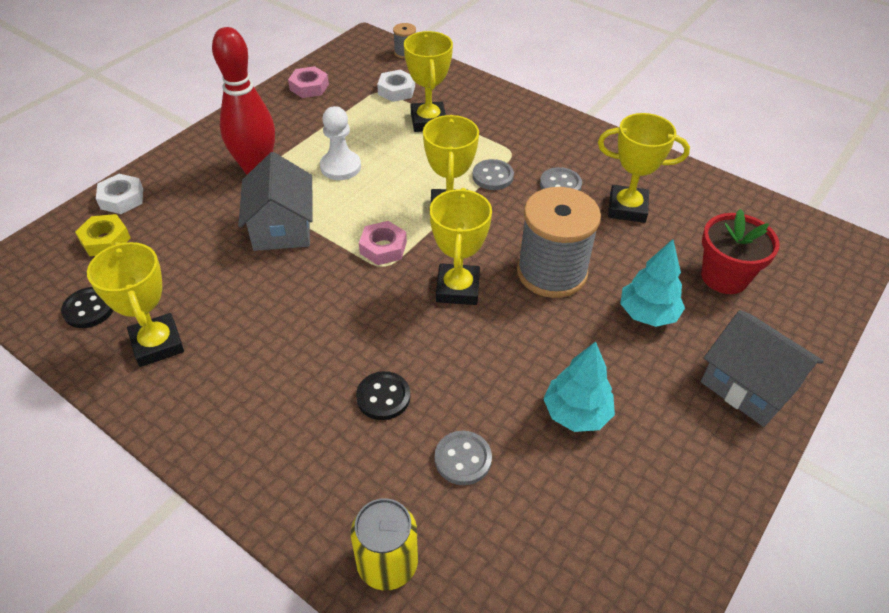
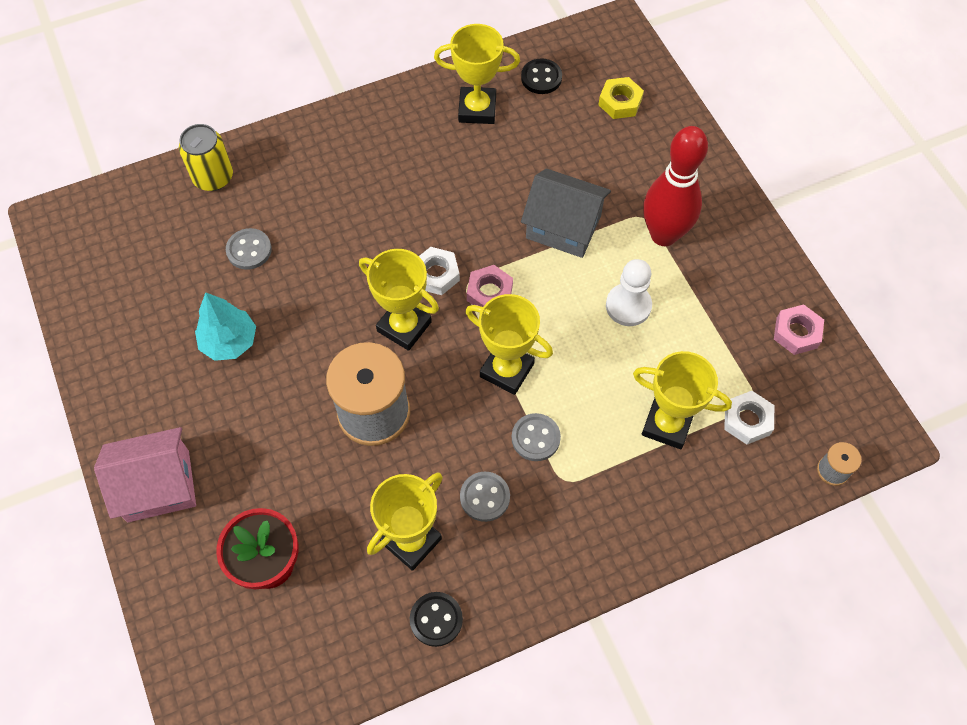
camera: 120 degrees right, 15 degrees up
(122, 198) = (672, 124): white nut -> white nut (436, 274)
(383, 397) = (333, 226): black button -> black button (436, 619)
(648, 314) = (276, 460): turquoise tree -> none
(749, 385) = (158, 486): grey house -> pink house

